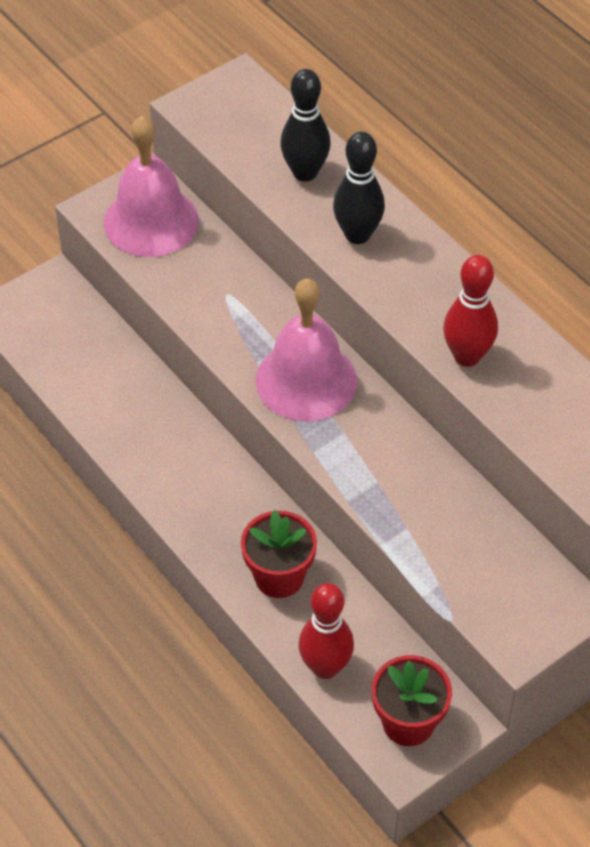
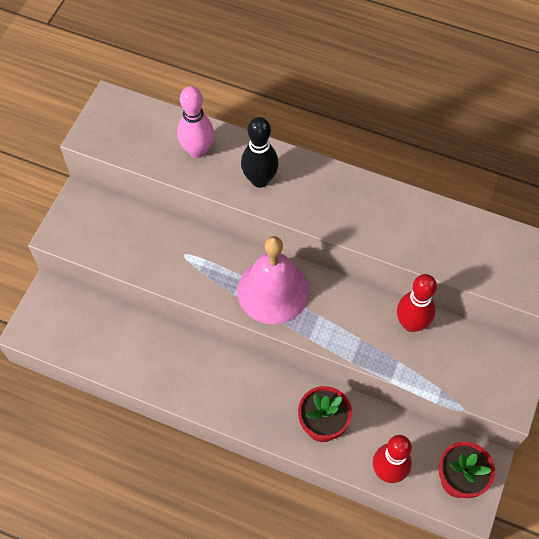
camera: 30 degrees left, 10 degrees up
(151, 221) = (101, 226): pink bell -> none
(305, 172) = (197, 150): black bowling pin -> pink bowling pin
(467, 356) = (382, 233): red bowling pin -> red bowling pin (411, 323)

